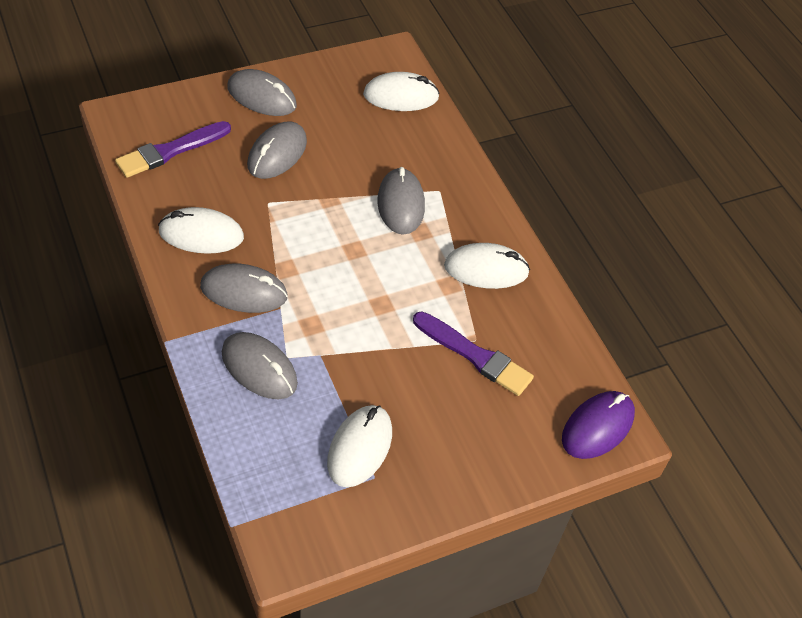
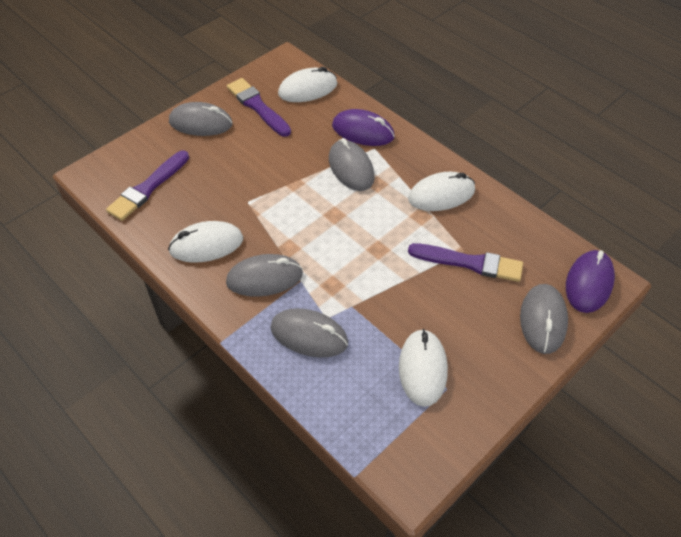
camera: 15 degrees left, 0 degrees up
(277, 154) = (235, 162): grey mouse -> grey mouse (543, 320)
(333, 98) = (257, 107): none -> purple brush
(437, 166) = (363, 131): none -> purple mouse

